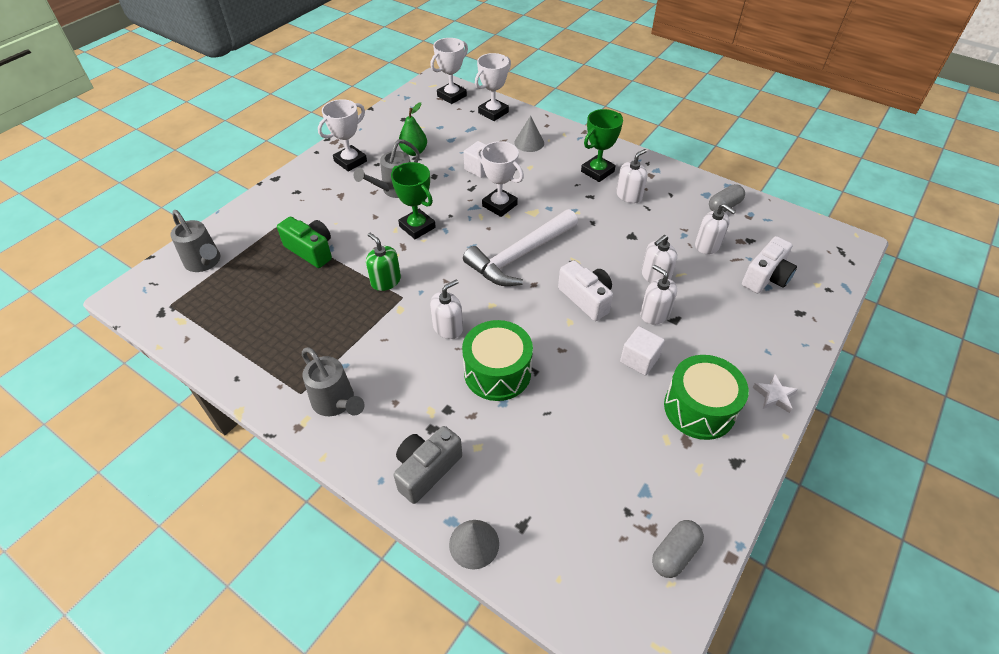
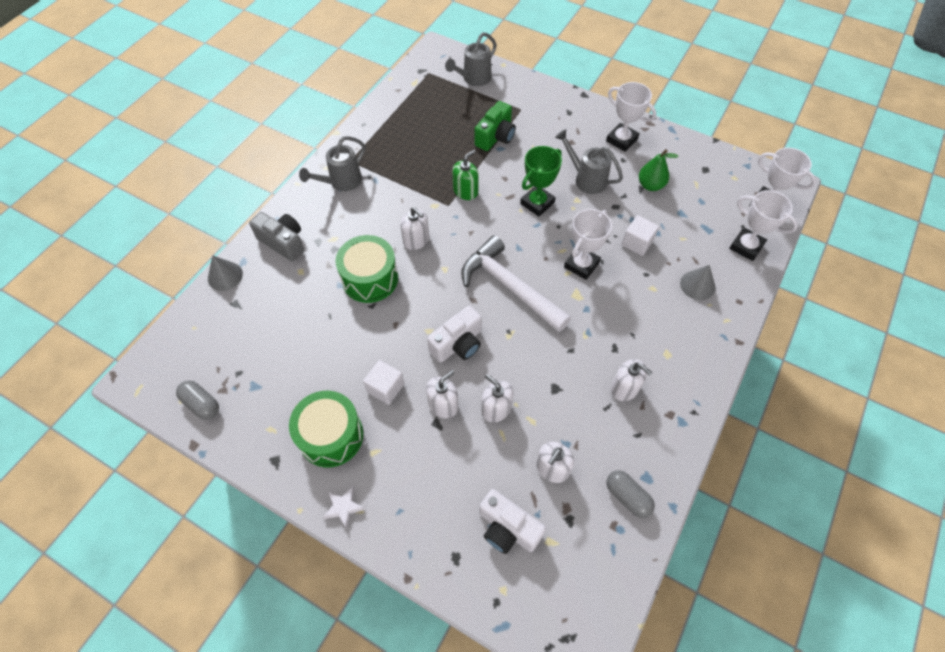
camera: 85 degrees right, 10 degrees up
(597, 171) = (661, 355): green trophy -> none

